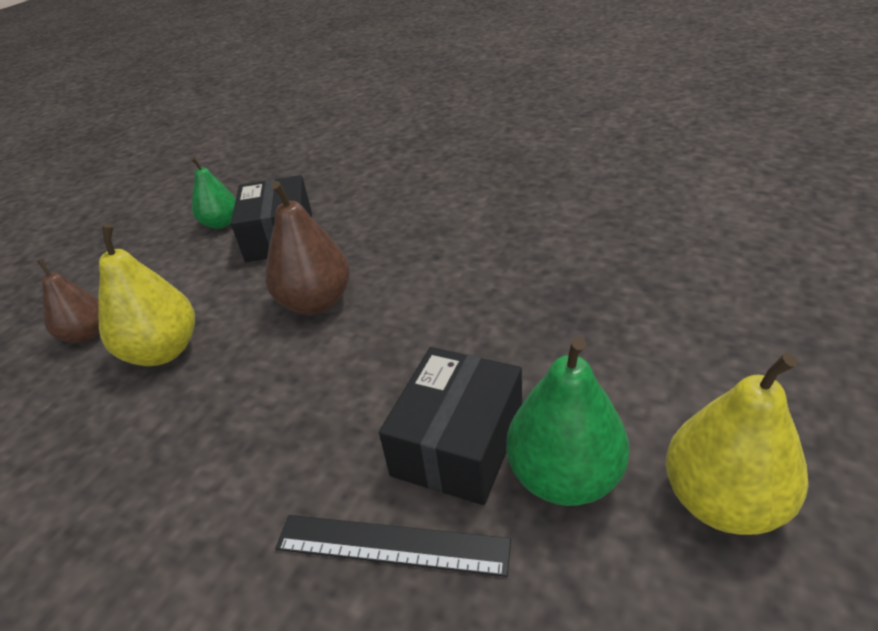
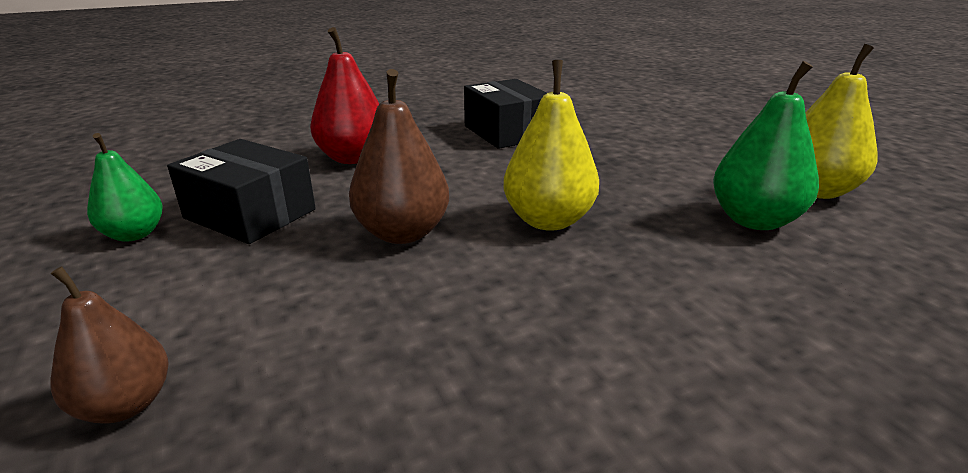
camera: 55 degrees left, 10 degrees down
(163, 351) = (303, 346): yellow pear -> yellow pear (548, 220)
(391, 545) = (765, 304): black ruler -> none
(403, 211) = (353, 158): none -> red pear
(458, 443) = (681, 240): black box -> black box (507, 132)

